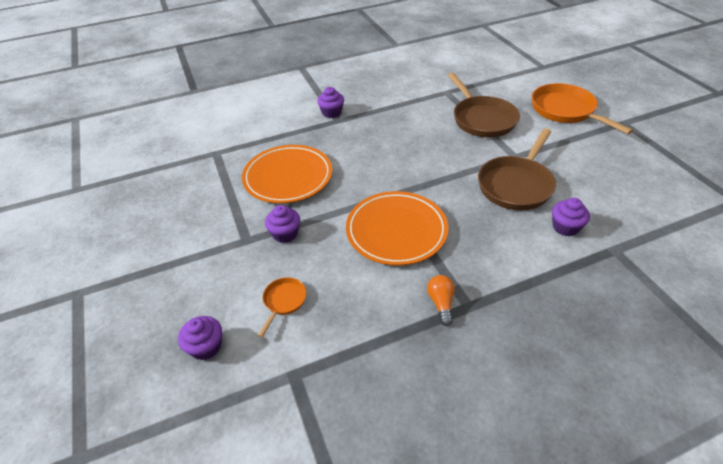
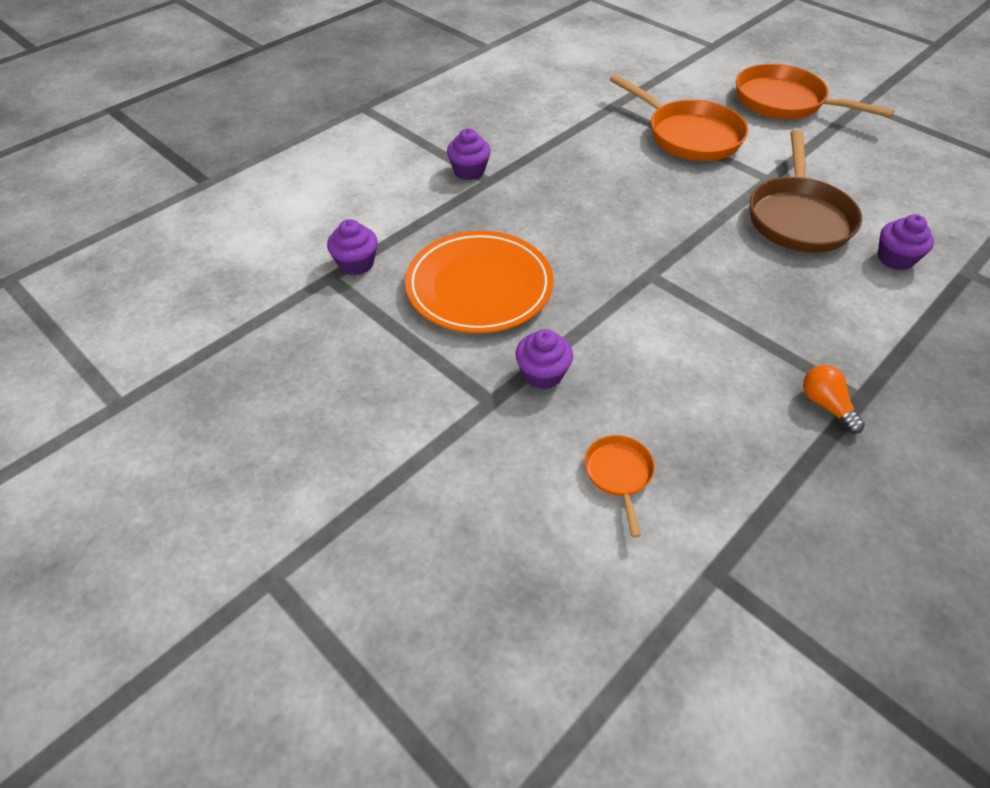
camera: 25 degrees left, 5 degrees up
(206, 347) = (557, 582): purple cupcake -> purple cupcake (356, 263)
(396, 231) = (695, 323): orange plate -> none
(482, 119) = (689, 135): brown pan -> orange pan

